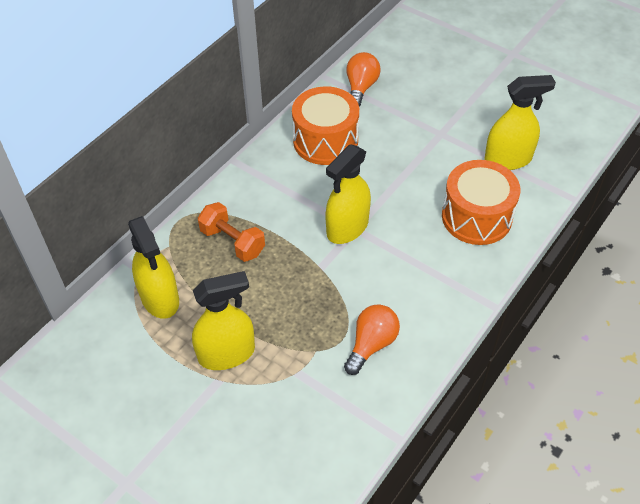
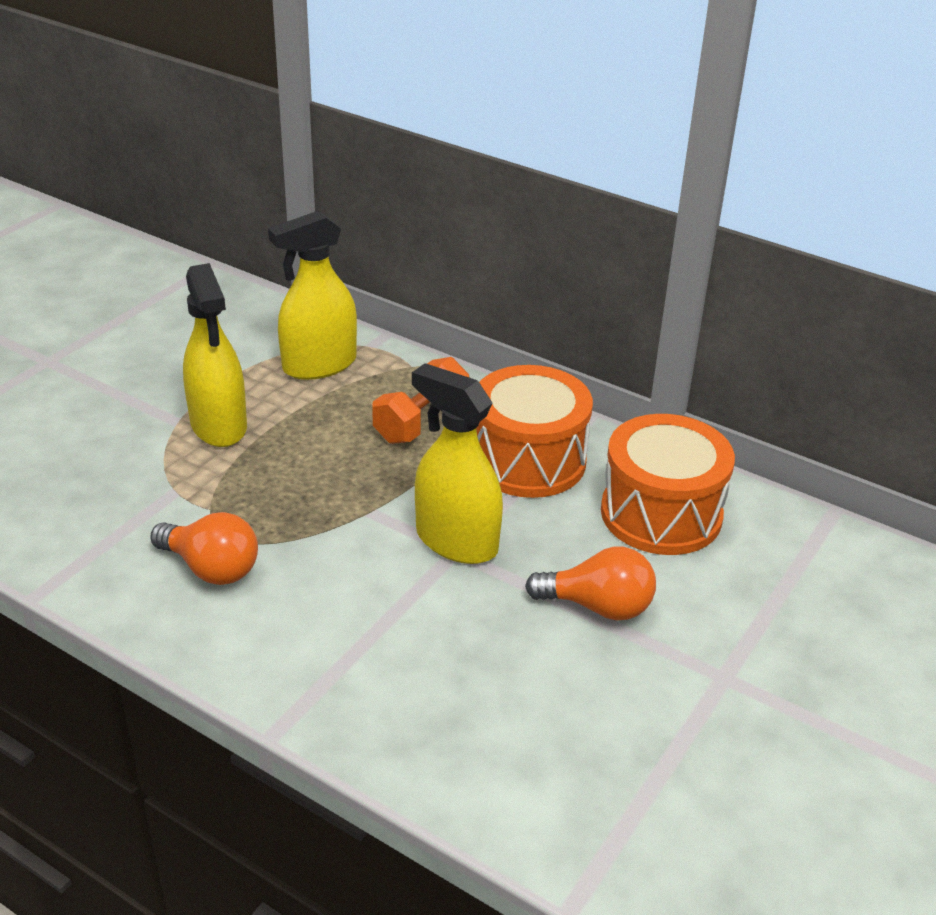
camera: 85 degrees right, 15 degrees down
(361, 88) = (821, 559): orange light bulb -> orange light bulb (598, 606)
(476, 217) = (495, 722): orange drum -> orange drum (528, 460)
(508, 159) = (671, 789): yellow spray bottle -> none

